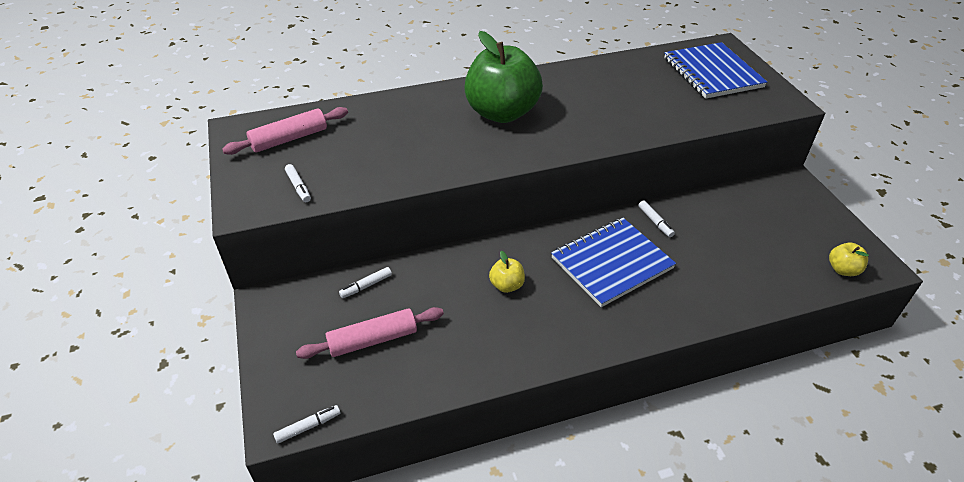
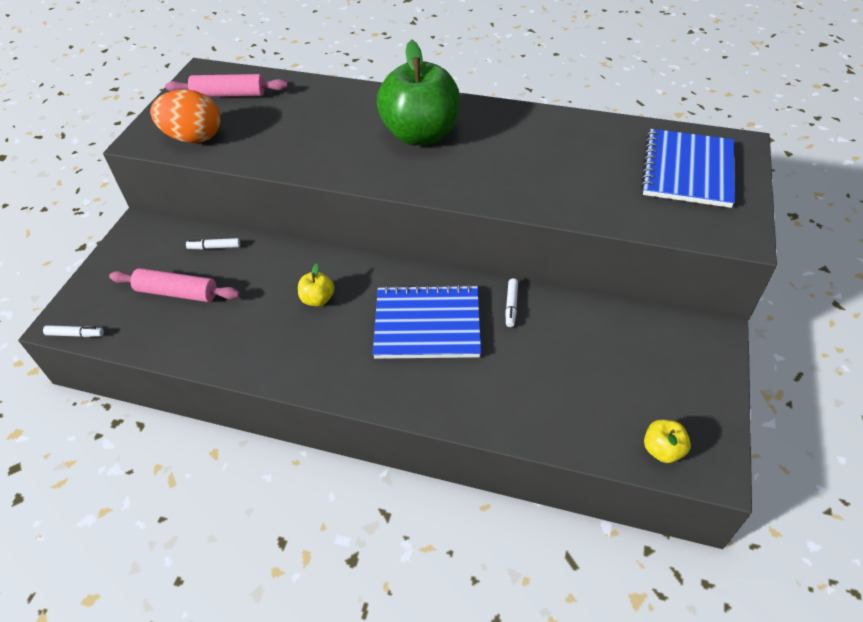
camera: 35 degrees right, 5 degrees up
(298, 187) = (194, 138): white marker -> orange egg

